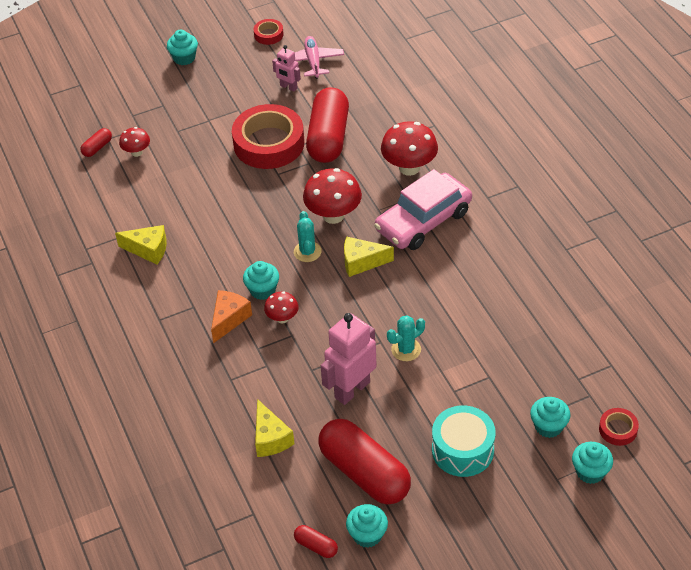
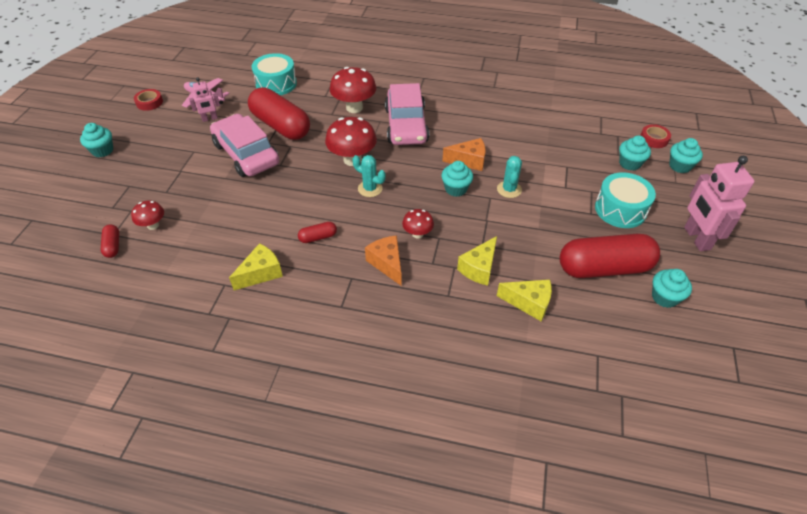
camera: 55 degrees left, 0 degrees up
(262, 290) = (379, 230): turquoise cupcake -> turquoise cupcake (456, 189)
(269, 143) = (246, 154): red tape -> pink car
(316, 546) = (657, 333): red capsule -> red capsule (318, 237)
(352, 389) = (520, 234): pink robot -> pink robot (696, 238)
(361, 262) = (410, 169): yellow cheese -> yellow cheese (479, 268)
(384, 91) = (276, 84): none -> turquoise drum
(418, 297) = (469, 161): none -> orange cheese

